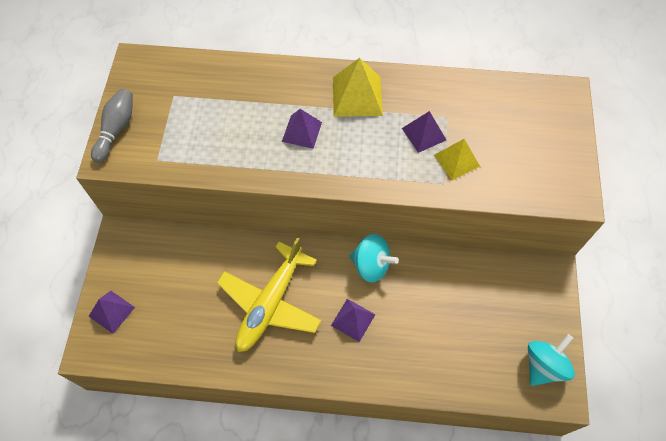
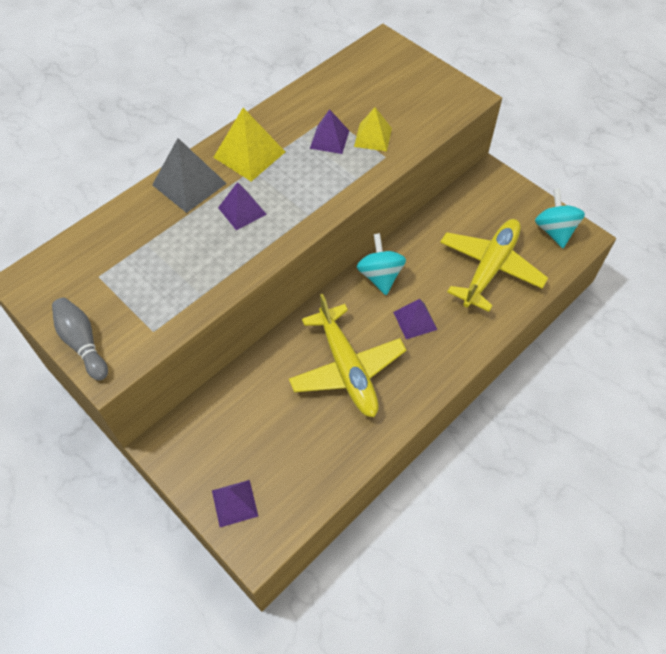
camera: 50 degrees left, 5 degrees down
(295, 83) = (189, 184): none -> grey pyramid
(371, 265) = (380, 276): turquoise spinning top -> turquoise spinning top turned 75 degrees counterclockwise
(454, 340) = (490, 268): none -> yellow plane

